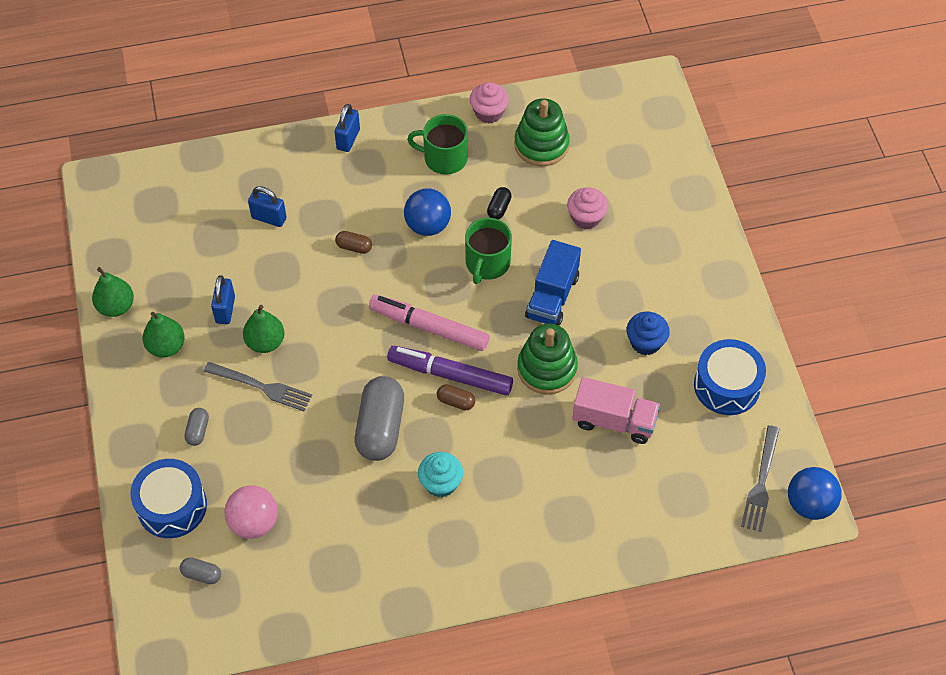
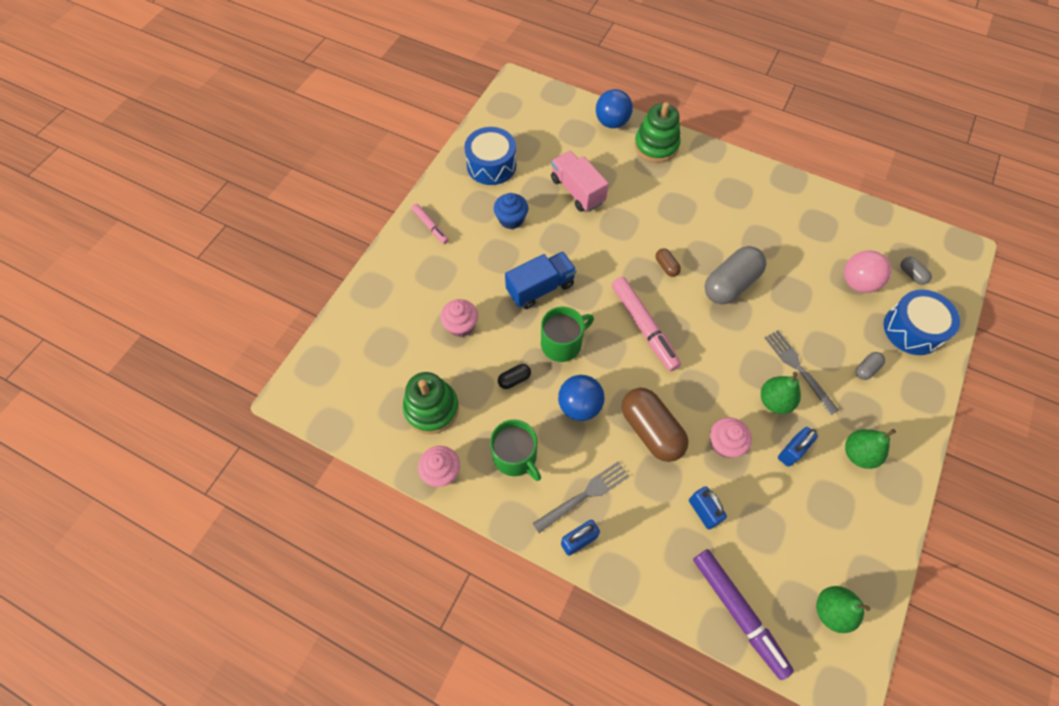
camera: 140 degrees left, 5 degrees up
(116, 306) = (886, 522): green pear -> green pear (831, 610)
(285, 278) = (724, 444): none -> pink cupcake
(354, 247) = (651, 430): brown capsule -> brown capsule, size x2.21
(441, 483) = (715, 227): turquoise cupcake -> none
(450, 375) = (656, 285): purple marker -> purple marker (738, 612)
(547, 368) = (588, 246): green stacking toy -> green stacking toy (656, 146)
(710, 281) = (430, 226): none -> pink marker
(761, 483) = (529, 111): grey fork -> grey fork (584, 495)
(809, 504) = (515, 87): blue ball -> blue ball (611, 122)

